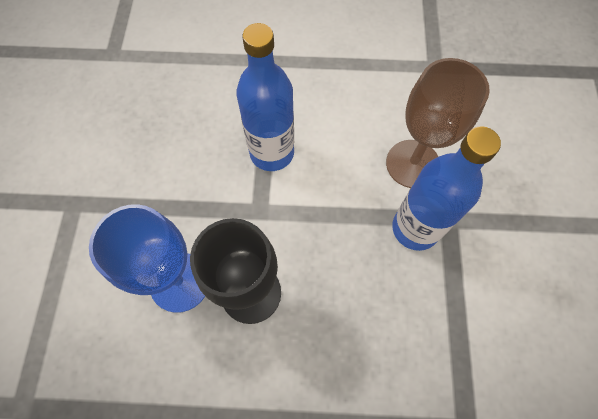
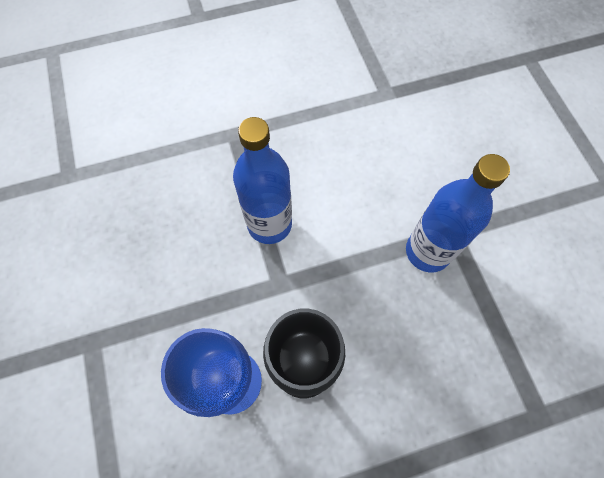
camera: 20 degrees left, 0 degrees up
(412, 164) = (402, 192): brown goblet -> none

